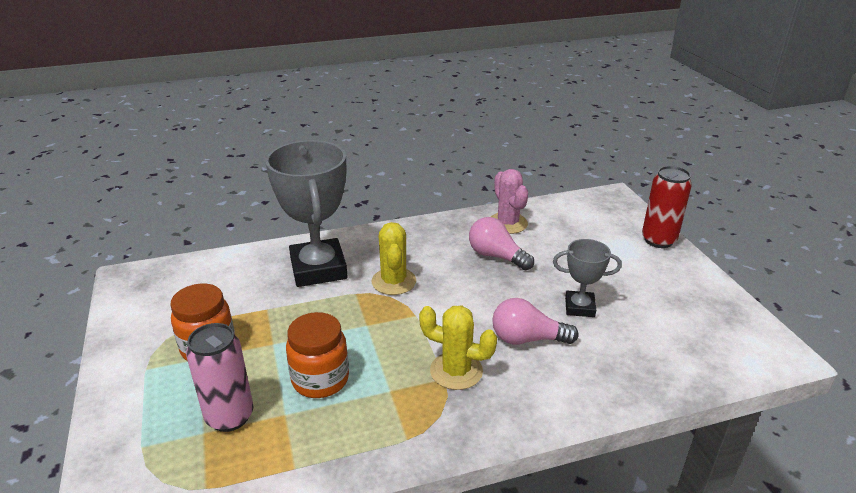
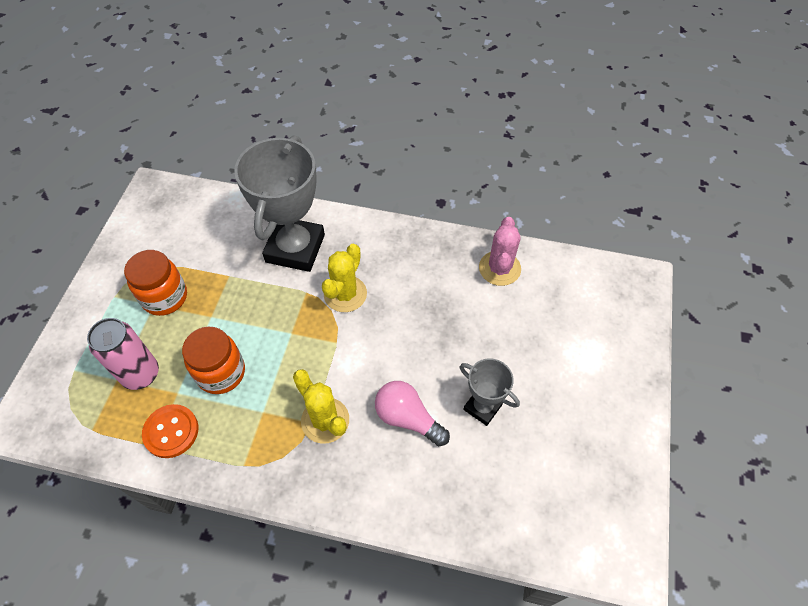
camera: 30 degrees right, 25 degrees up
(304, 447) = (171, 431): none -> orange button
(496, 256) = (456, 306): pink light bulb -> none
(658, 240) = (634, 363): red can -> none

